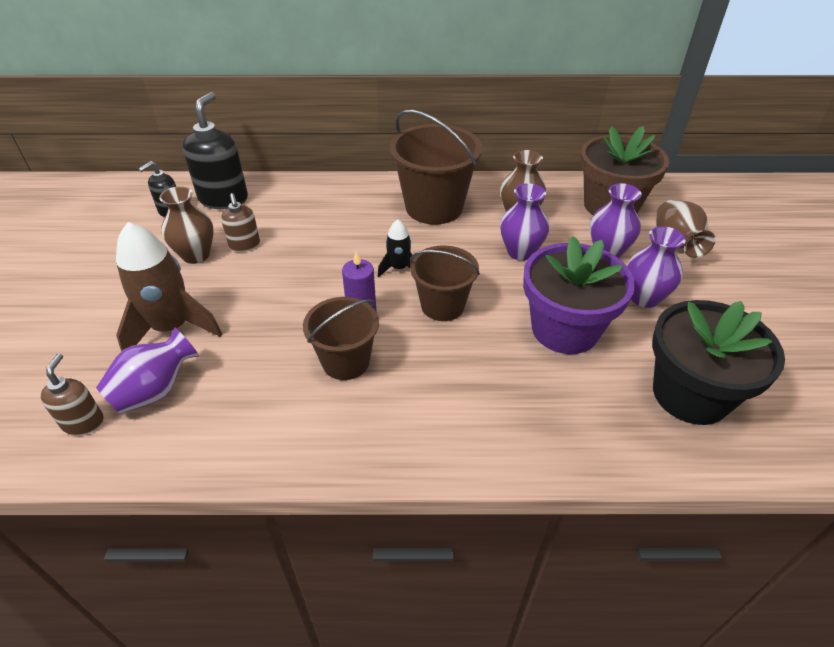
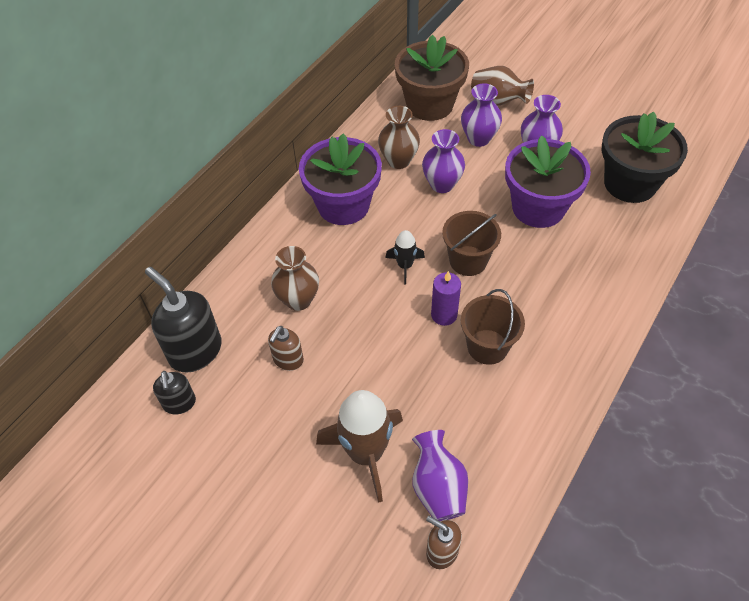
camera: 55 degrees left, 10 degrees up
(196, 255) = (272, 403): brown vase -> brown vase (298, 300)
(245, 245) = (288, 360): brown soap dispenser -> brown soap dispenser turned 105 degrees clockwise
(434, 207) = (343, 205): brown bucket -> purple flower pot

